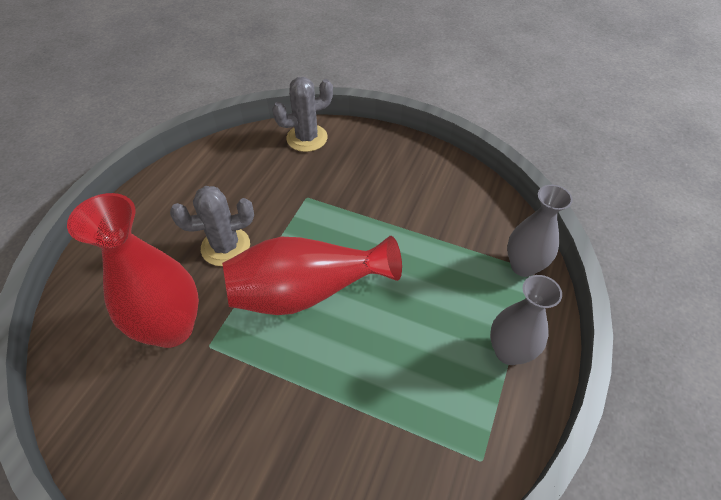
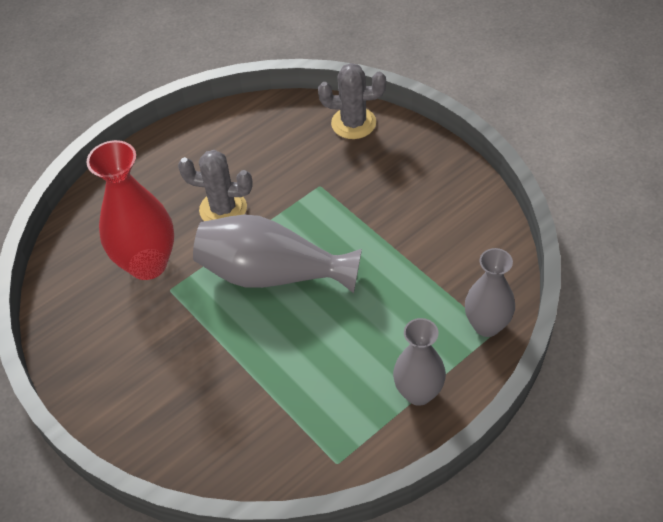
camera: 30 degrees right, 0 degrees up
(307, 291) = (272, 274): red vase -> grey vase

